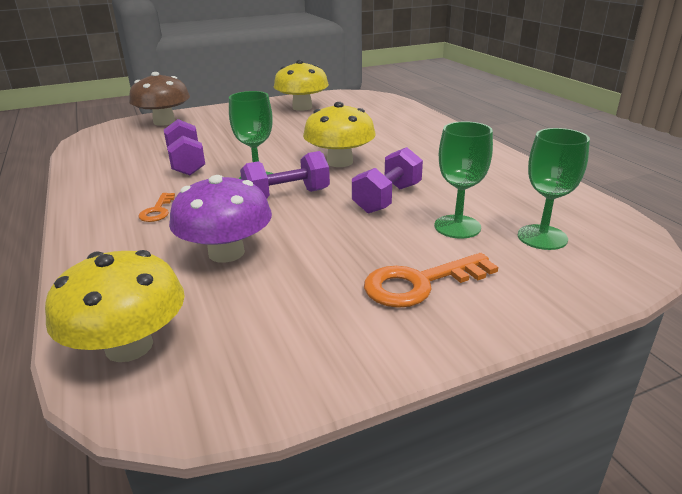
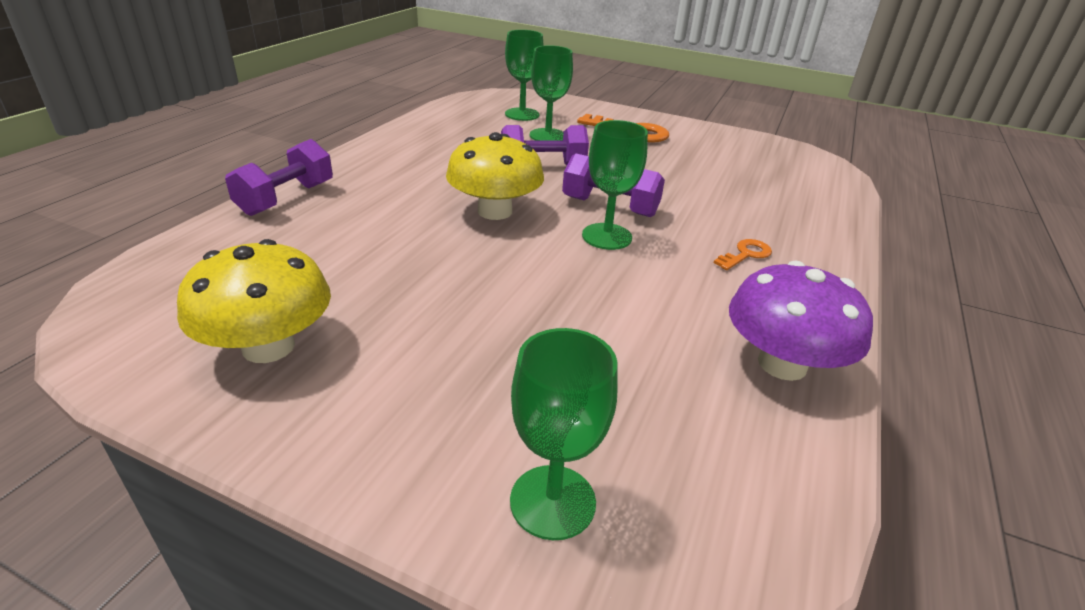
camera: 135 degrees left, 5 degrees up
(129, 346) = (819, 178): yellow mushroom -> none
(164, 122) = (552, 501): brown mushroom -> green goblet
(187, 163) = (650, 310): purple dumbbell -> purple dumbbell (286, 199)
(226, 253) = (719, 192): purple mushroom -> purple mushroom (782, 364)

